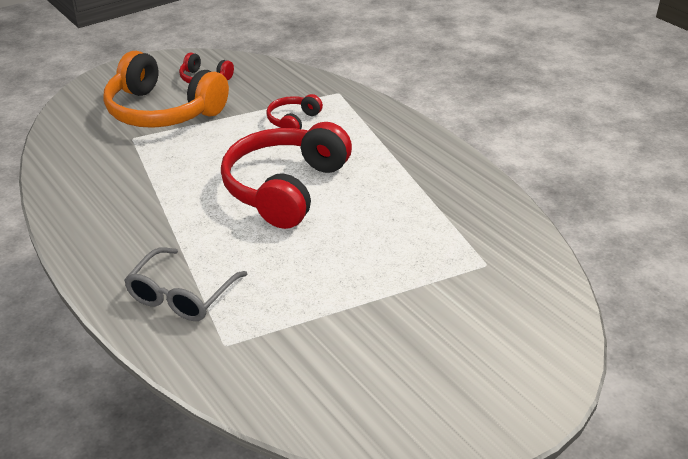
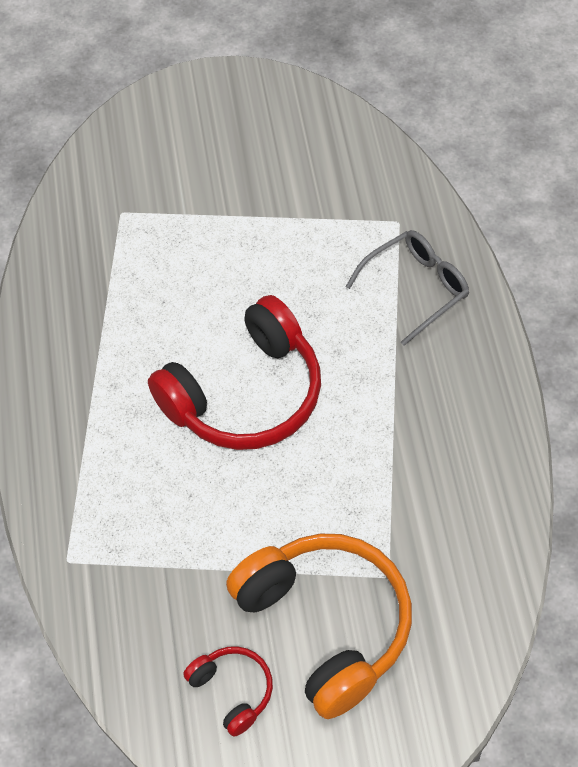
camera: 150 degrees left, 20 degrees up
(293, 121) = (166, 520): red headphones -> none

